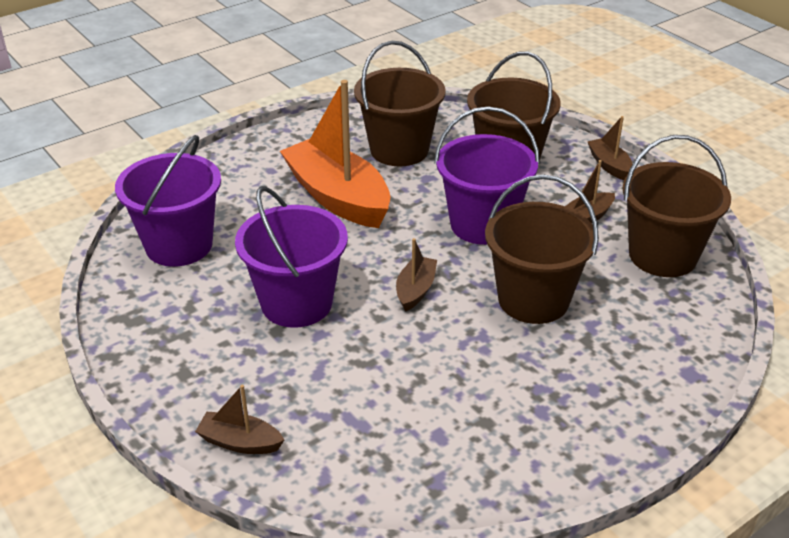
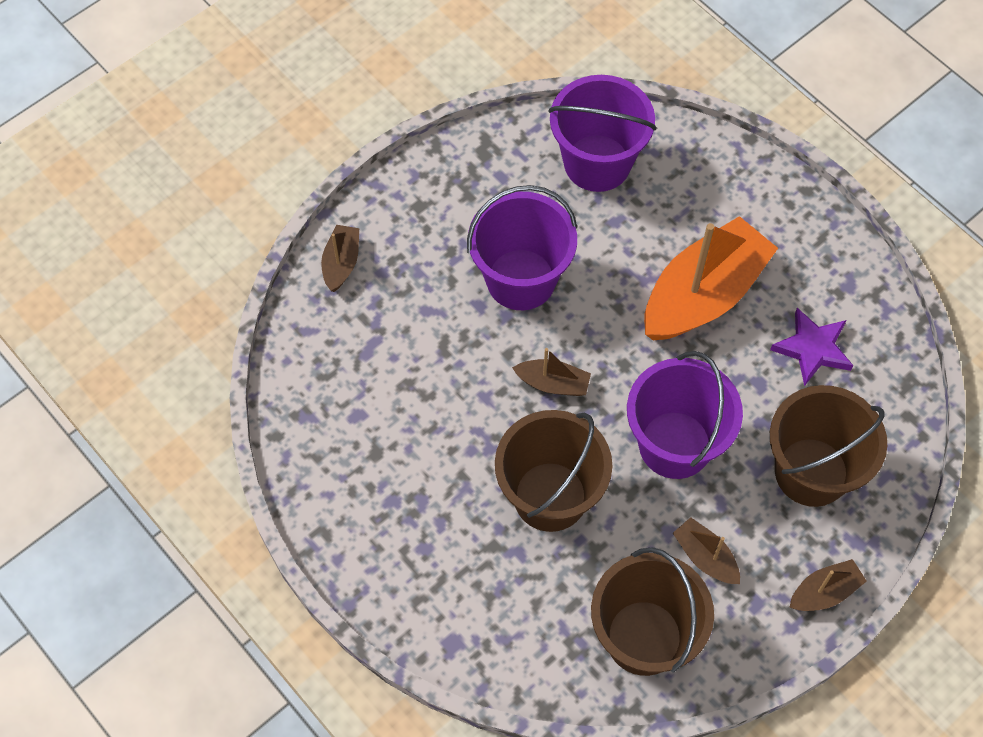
camera: 85 degrees right, 25 degrees up
(399, 150) = (812, 349): brown bucket -> purple star

